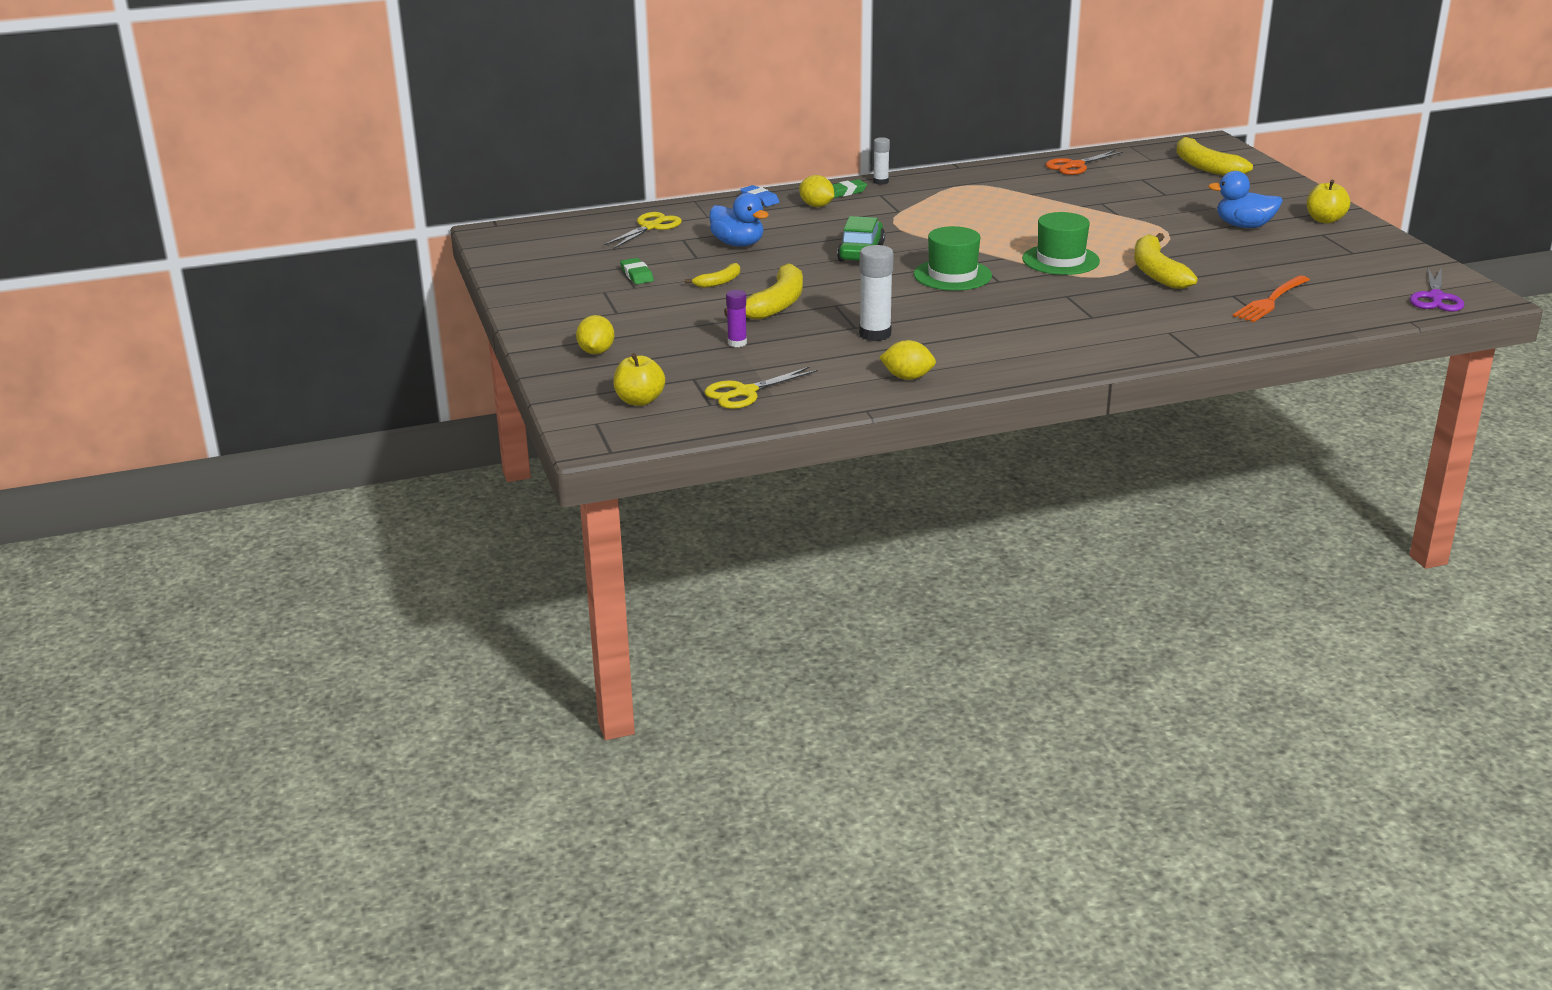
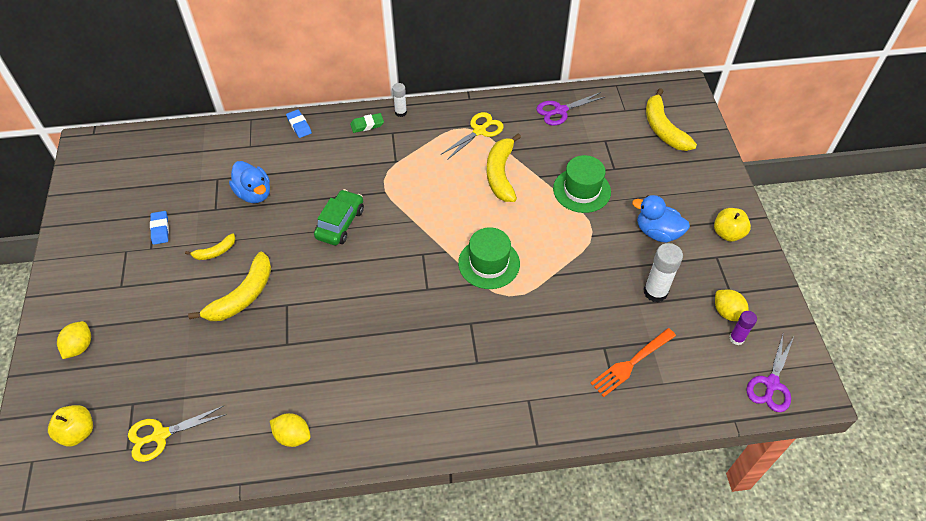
camera: 10 degrees right, 25 degrees up
(637, 275) = (160, 229): green eraser -> blue eraser
(651, 227) = (201, 156): yellow scissors -> yellow scissors (479, 131)
(737, 343) = (188, 353): purple glue stick -> purple glue stick (736, 338)
(816, 206) = (337, 143): yellow lemon -> yellow lemon (727, 313)
(875, 334) = (297, 359): white glue stick -> white glue stick (655, 292)
(952, 275) = (395, 273): green hat -> green hat (581, 190)
(1075, 166) = (560, 111): orange scissors -> purple scissors
(1156, 272) = (557, 297): yellow banana -> yellow banana (500, 174)

